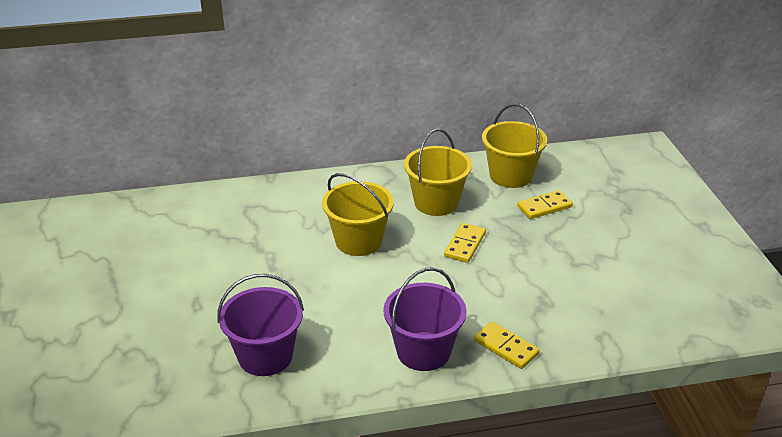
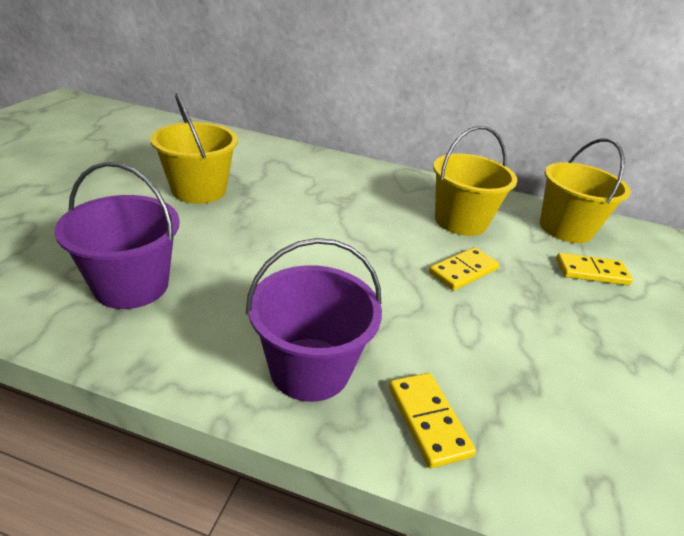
camera: 25 degrees right, 0 degrees up
(358, 241) = (347, 222): yellow bucket -> yellow bucket (199, 190)

